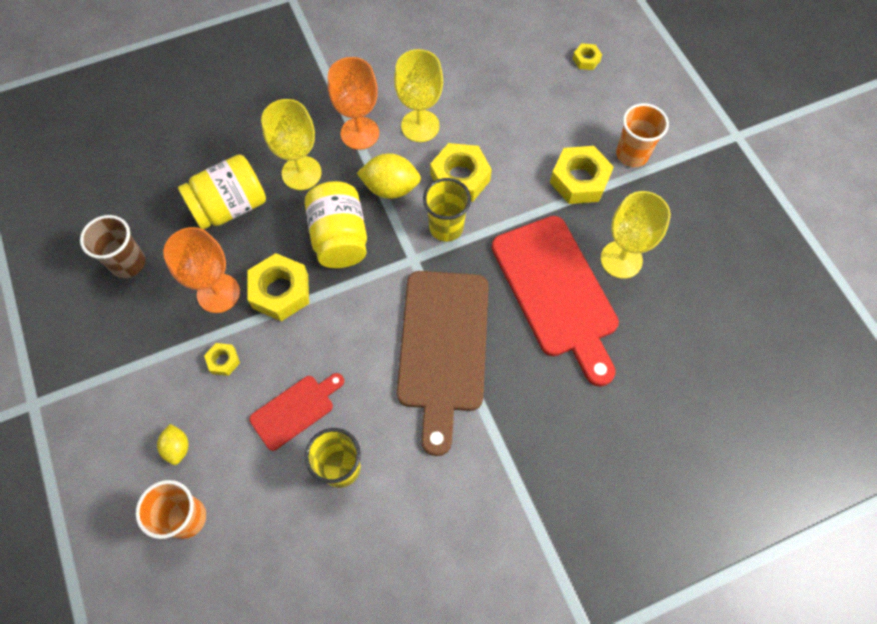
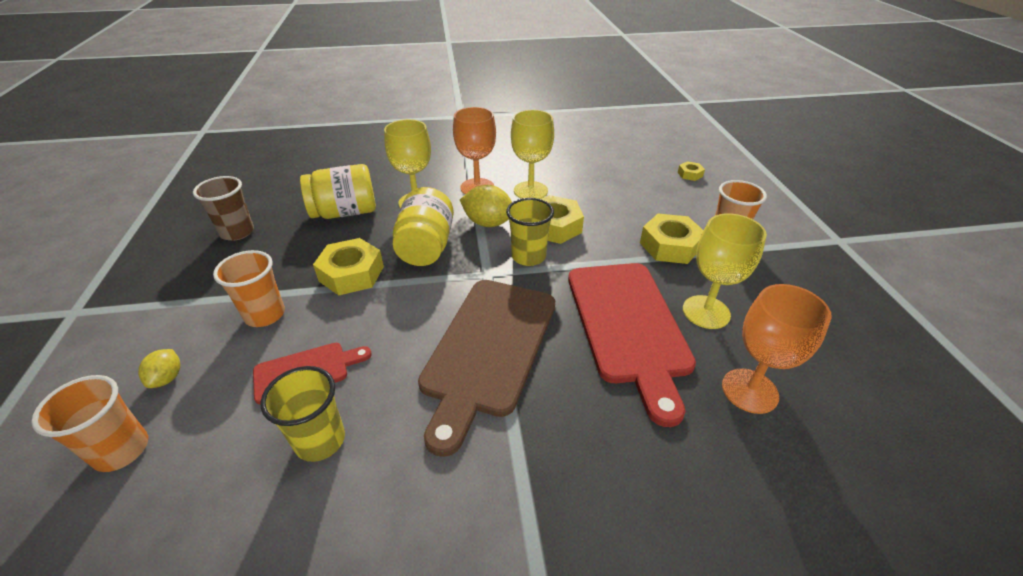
camera: 15 degrees right, 25 degrees down
(218, 293) = (296, 265): orange goblet -> orange goblet (749, 391)
(223, 361) = (265, 315): yellow nut -> orange cup

